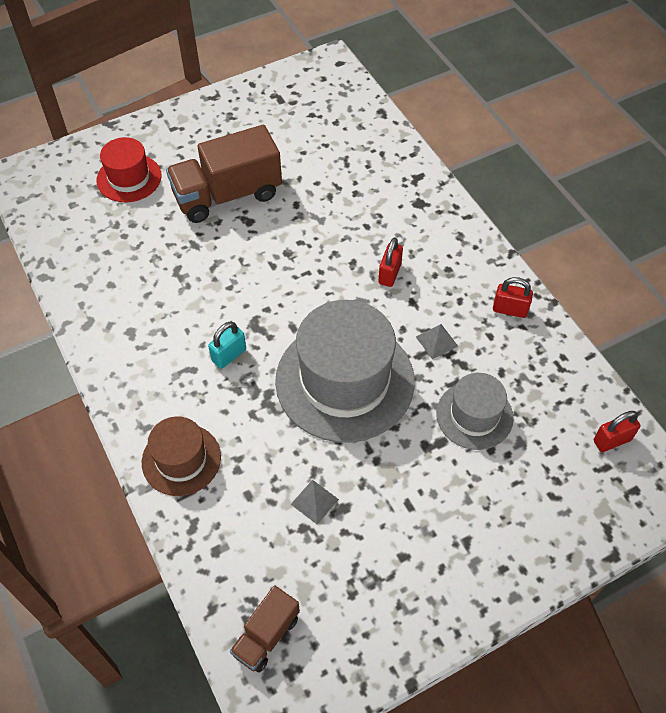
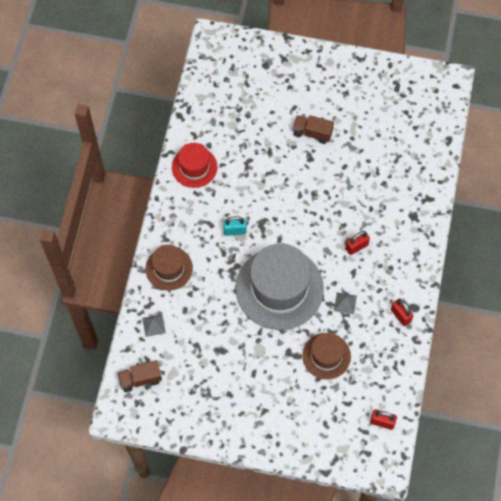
camera: 40 degrees right, 10 degrees up
(129, 178) = (268, 83): red hat -> red hat (194, 167)
(227, 195) = (312, 133): brown truck -> brown truck, size x0.53
(314, 501) = (212, 337): grey pyramid -> grey pyramid (154, 325)
(474, 415) = (326, 356): grey hat -> brown hat

